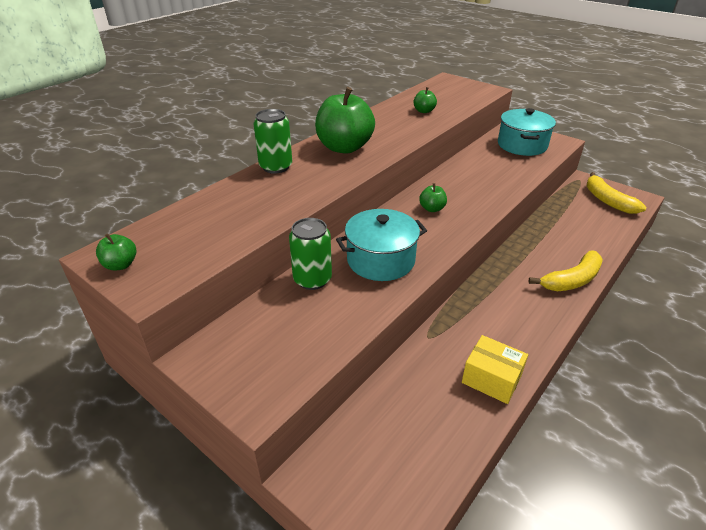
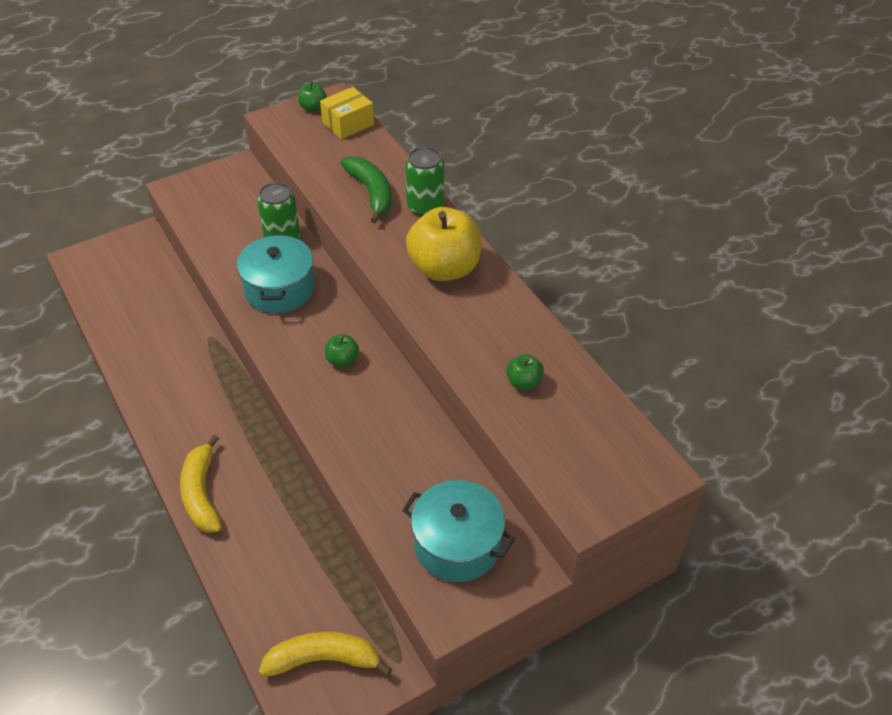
camera: 110 degrees right, 10 degrees up
(268, 194) = (371, 193): none -> green banana
(344, 147) = (444, 268): green apple -> yellow apple
(491, 379) = (138, 359): yellow box -> yellow box (348, 123)

